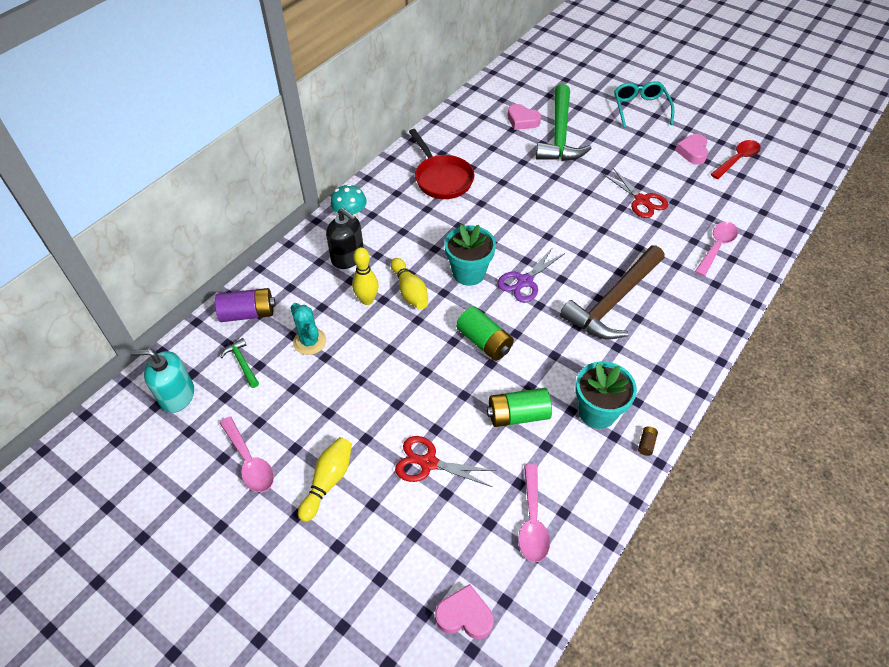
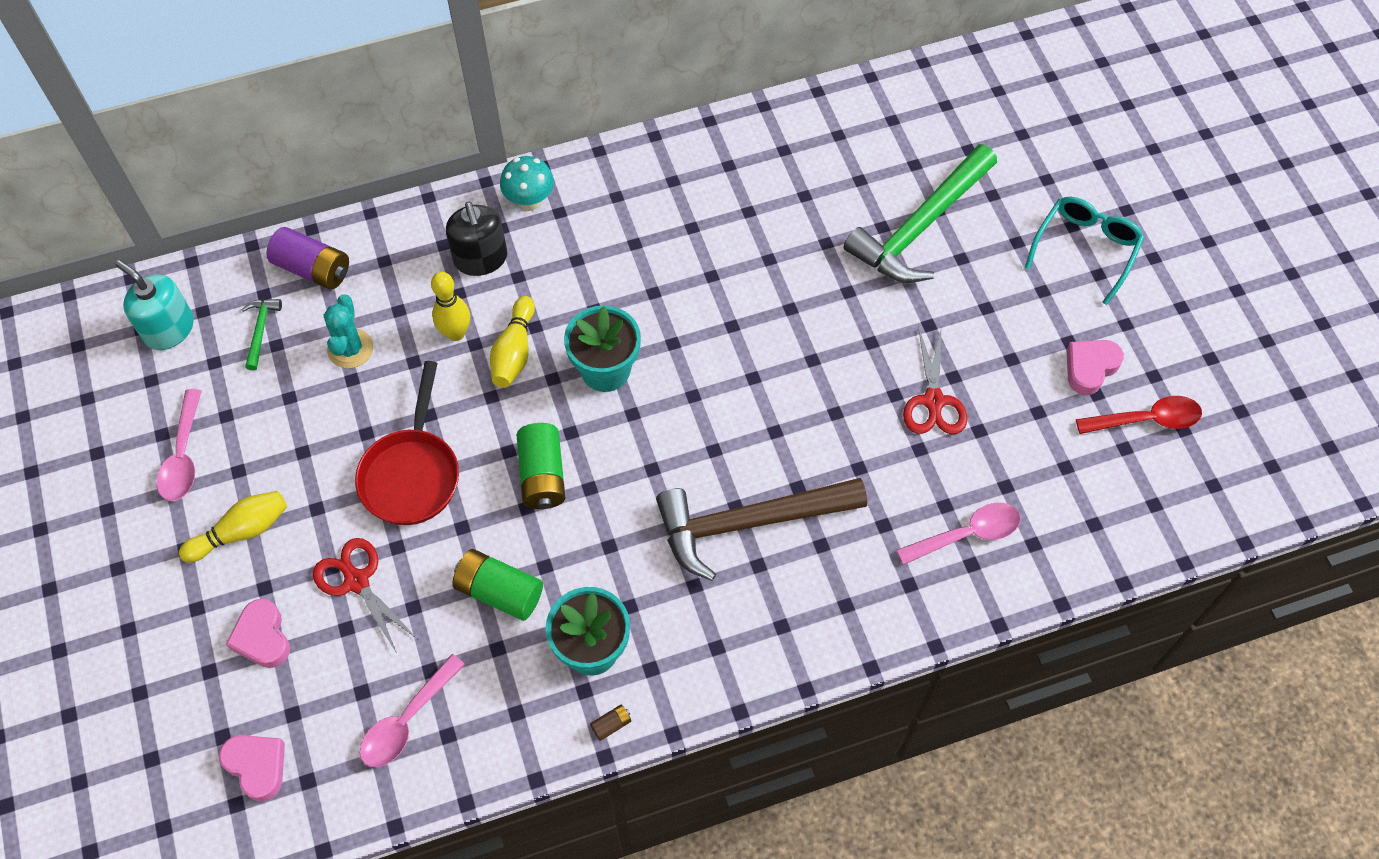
camera: 35 degrees right, 10 degrees up
(442, 178) = (693, 207): red pan -> red pan (412, 474)
(522, 121) = (887, 173): pink heart -> pink heart (262, 637)
(525, 281) = (664, 425): purple scissors -> none

